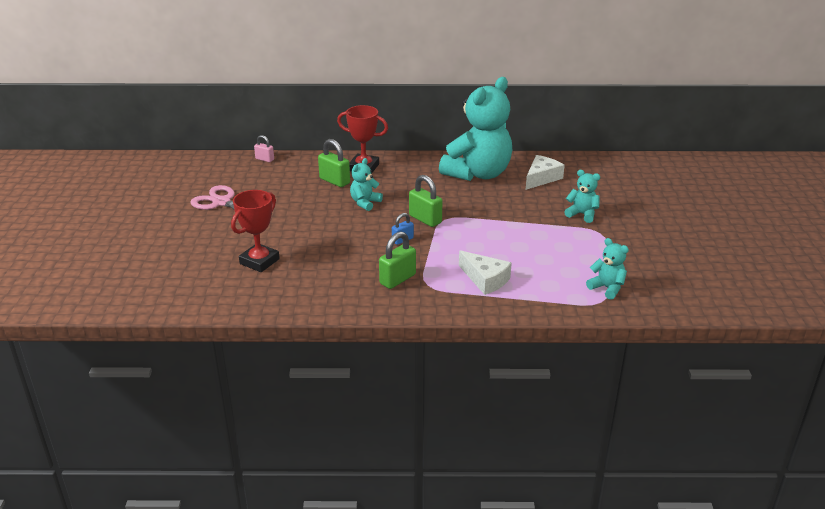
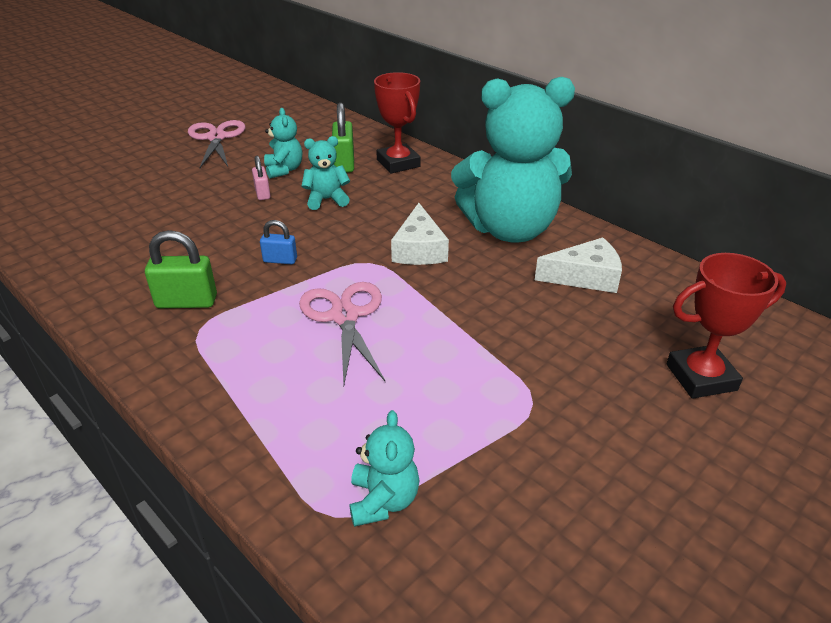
camera: 45 degrees right, 5 degrees up
(259, 261) = (128, 207): red trophy -> red trophy (701, 377)
(264, 159) = (327, 116): pink padlock -> pink padlock (262, 193)
(425, 219) = (348, 250): green padlock -> none
(479, 244) = (345, 316): none -> pink scissors
(485, 279) = (264, 367): white cheese -> white cheese (419, 249)
(582, 214) = (554, 359): turquoise teddy bear -> turquoise teddy bear (284, 170)

